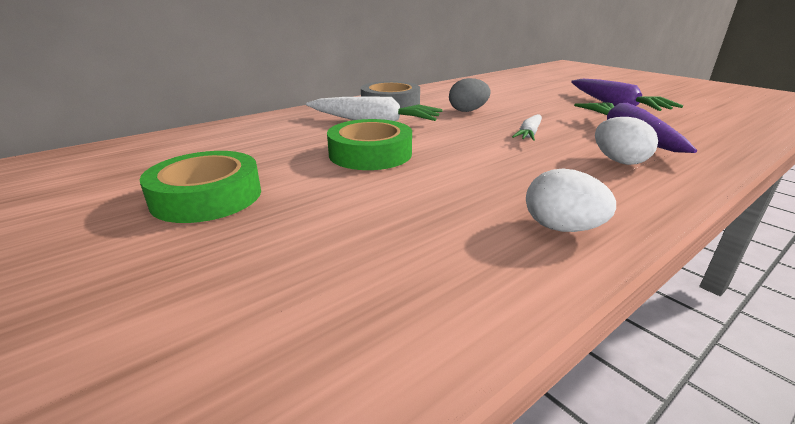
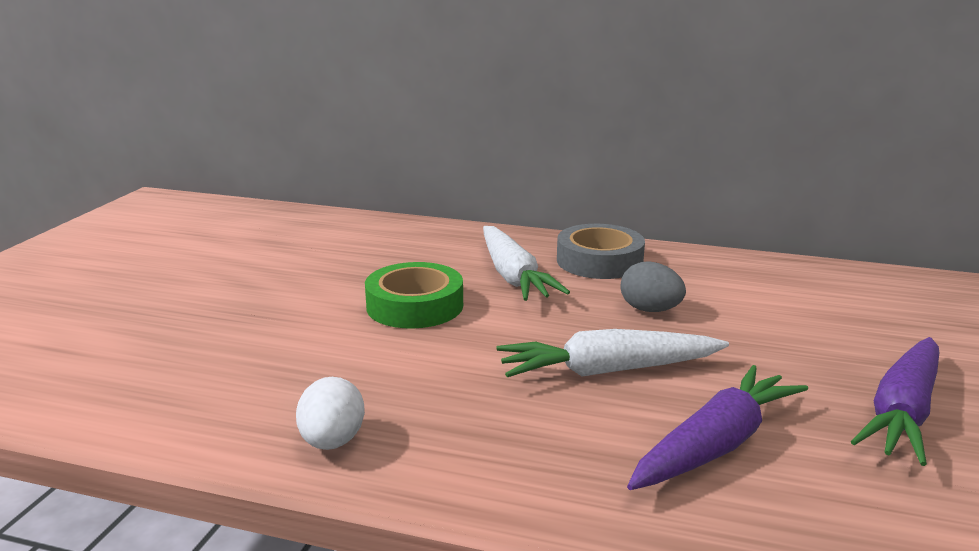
camera: 55 degrees right, 5 degrees down
(207, 196) = (254, 283): green tape -> none
(529, 134) = (608, 371): white carrot -> white carrot, size x1.80
(619, 161) = (580, 450): white egg -> none

